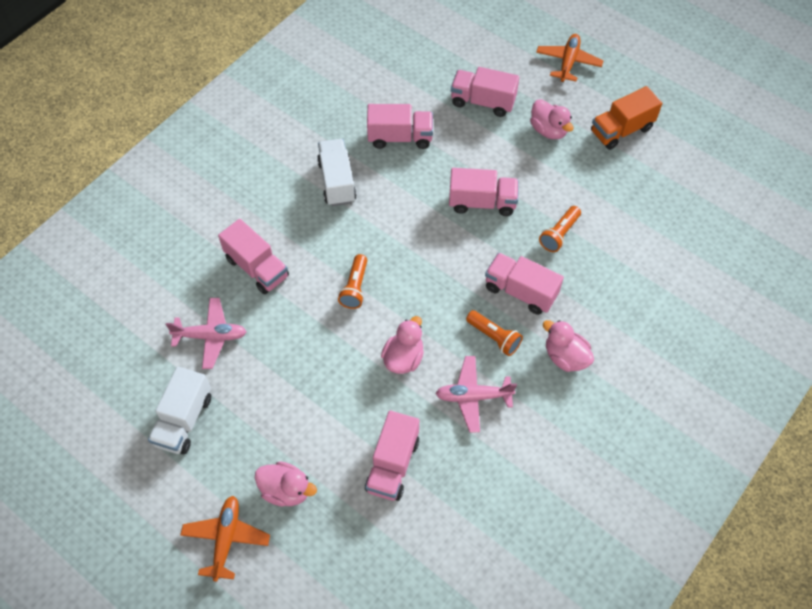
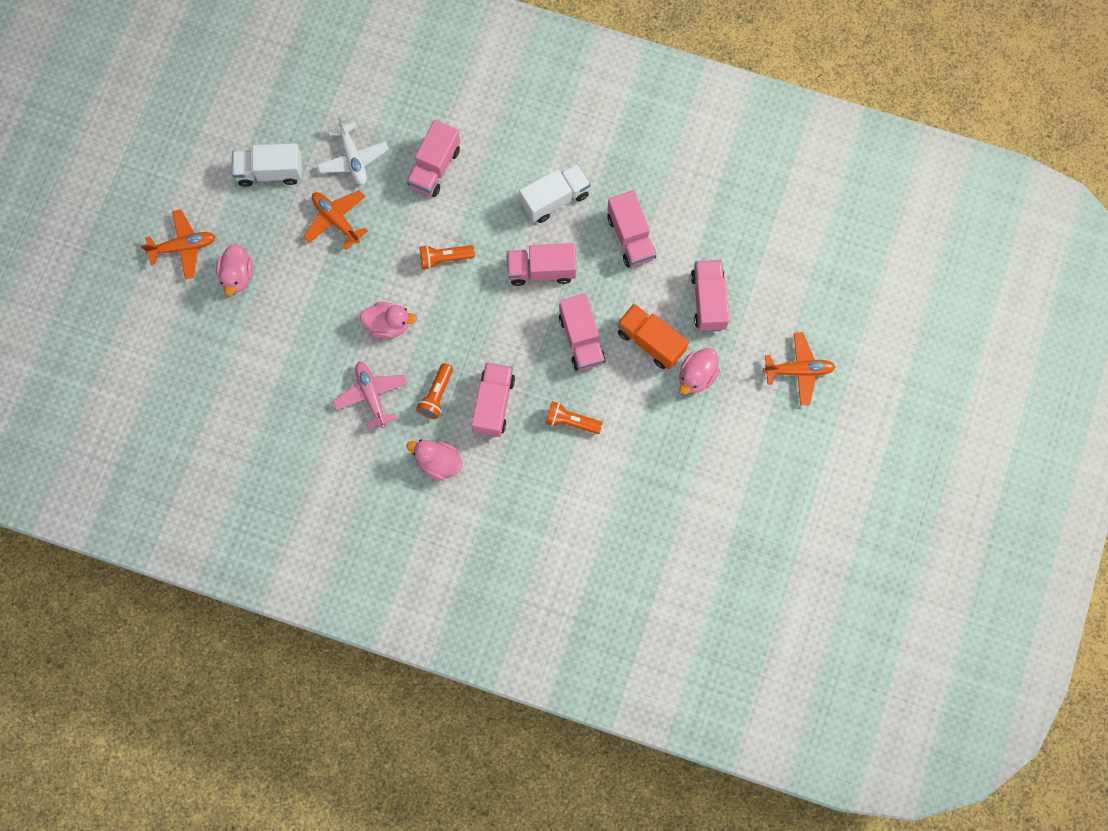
camera: 70 degrees right, 15 degrees up
(211, 336) = (353, 159): pink plane -> white plane
(269, 372) = (336, 220): none -> orange plane
(392, 464) = (286, 350): pink truck -> pink truck (541, 270)
(565, 357) = (438, 463): pink duck -> pink duck turned 90 degrees counterclockwise
(621, 130) = (725, 448): orange truck -> orange truck (650, 341)

